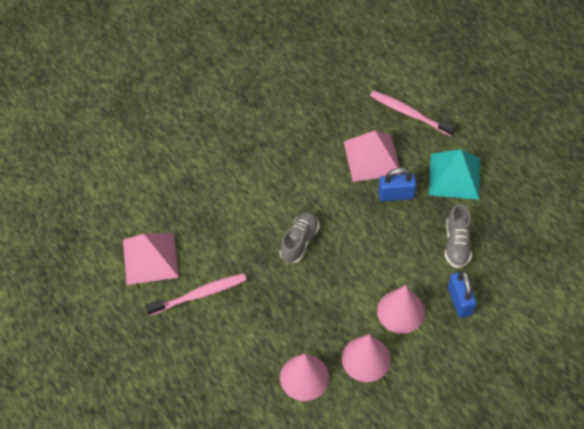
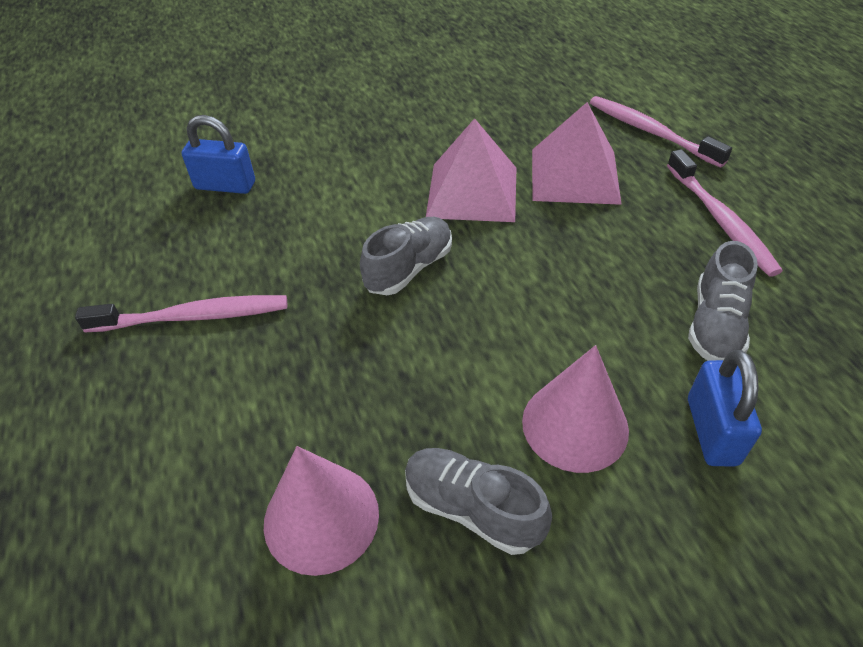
camera: 15 degrees right, 10 degrees down
(150, 258) = (146, 248): pink pyramid -> pink pyramid (472, 192)
(366, 359) = (472, 508): pink cone -> grey shoe
(396, 195) = (606, 230): blue padlock -> blue padlock (225, 186)
(454, 176) = (720, 220): turquoise pyramid -> pink toothbrush

